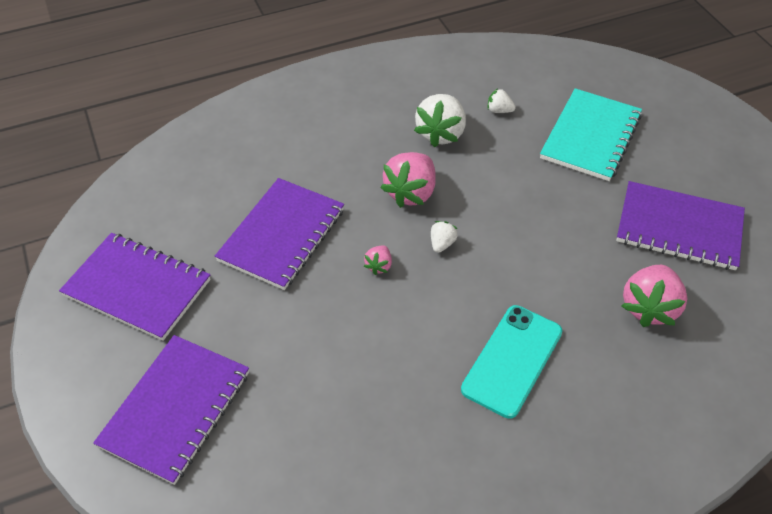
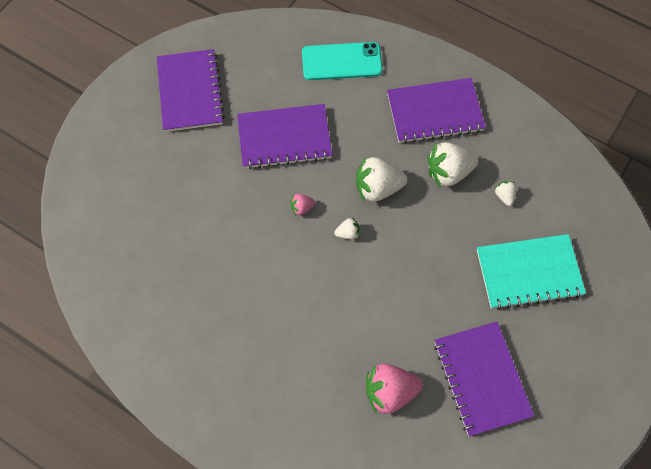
camera: 55 degrees right, 15 degrees up
(175, 409) = (128, 170): purple notebook -> purple notebook (435, 112)
(411, 193) = (378, 188): pink strawberry -> white strawberry
(512, 360) = (285, 328): turquoise phone -> turquoise phone (341, 61)

